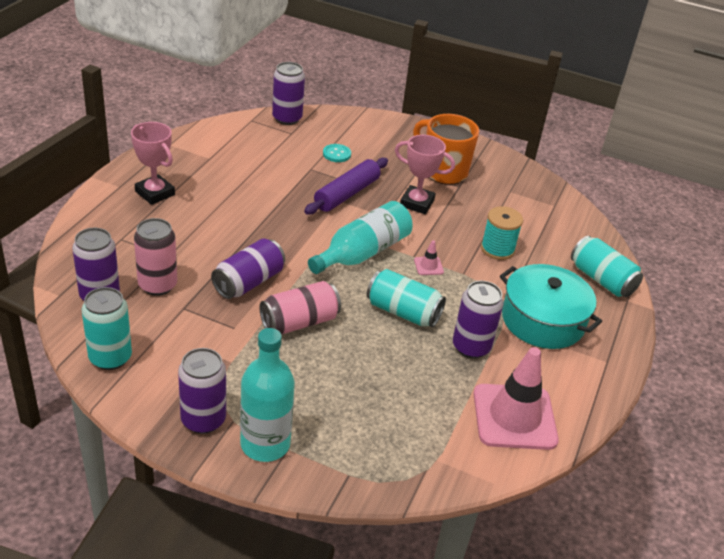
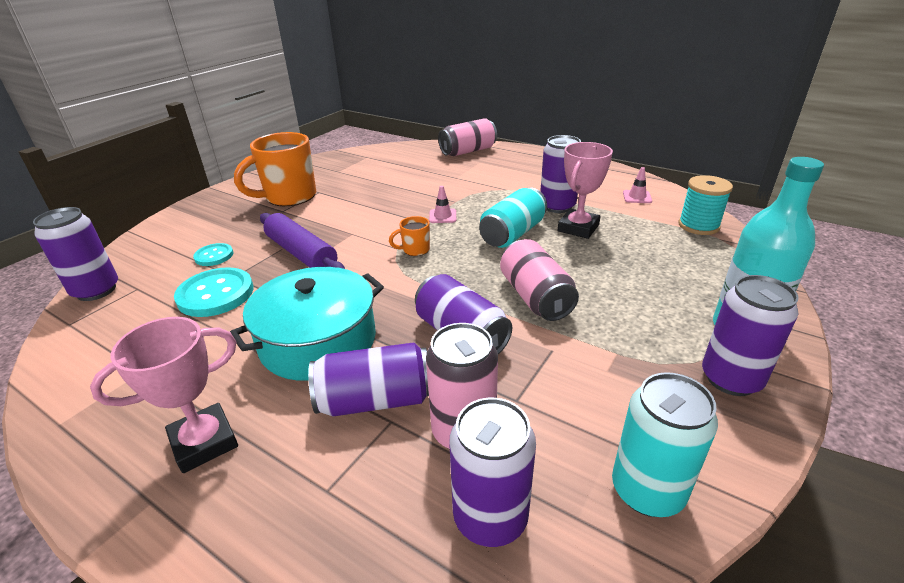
camera: 75 degrees left, 5 degrees down
(184, 248) = (375, 400): none -> purple can
(287, 166) = (215, 294): none -> turquoise button
(362, 253) = (415, 250): turquoise bottle -> orange mug
(417, 203) = (338, 214): pink trophy -> pink trophy (578, 228)
(497, 249) = (422, 184): turquoise spool -> turquoise spool (698, 226)
(514, 417) = (637, 197): pink traffic cone -> pink traffic cone, size x0.40
(542, 320) = (518, 176): turquoise pot -> turquoise pot (318, 341)
(601, 280) = (468, 151): turquoise can -> pink can

